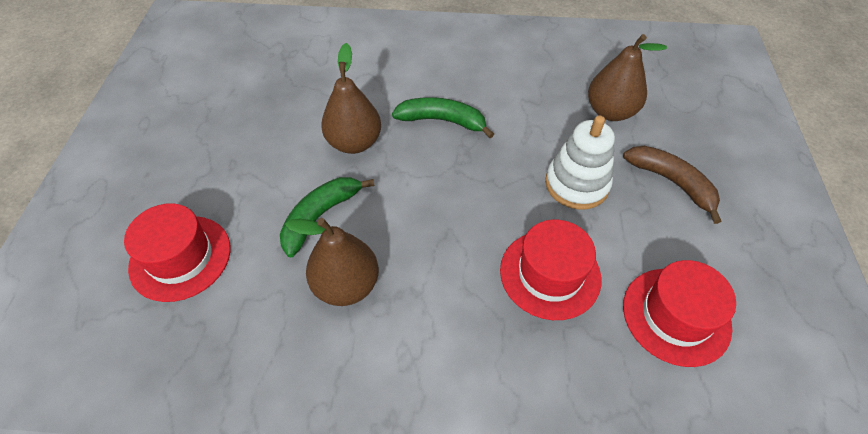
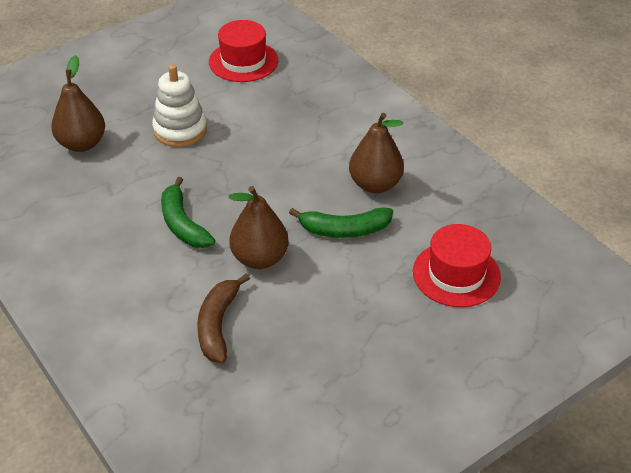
camera: 130 degrees left, 10 degrees down
(550, 274) = (268, 112): red hat -> none
(672, 182) = (134, 93): brown banana -> brown banana (218, 325)

